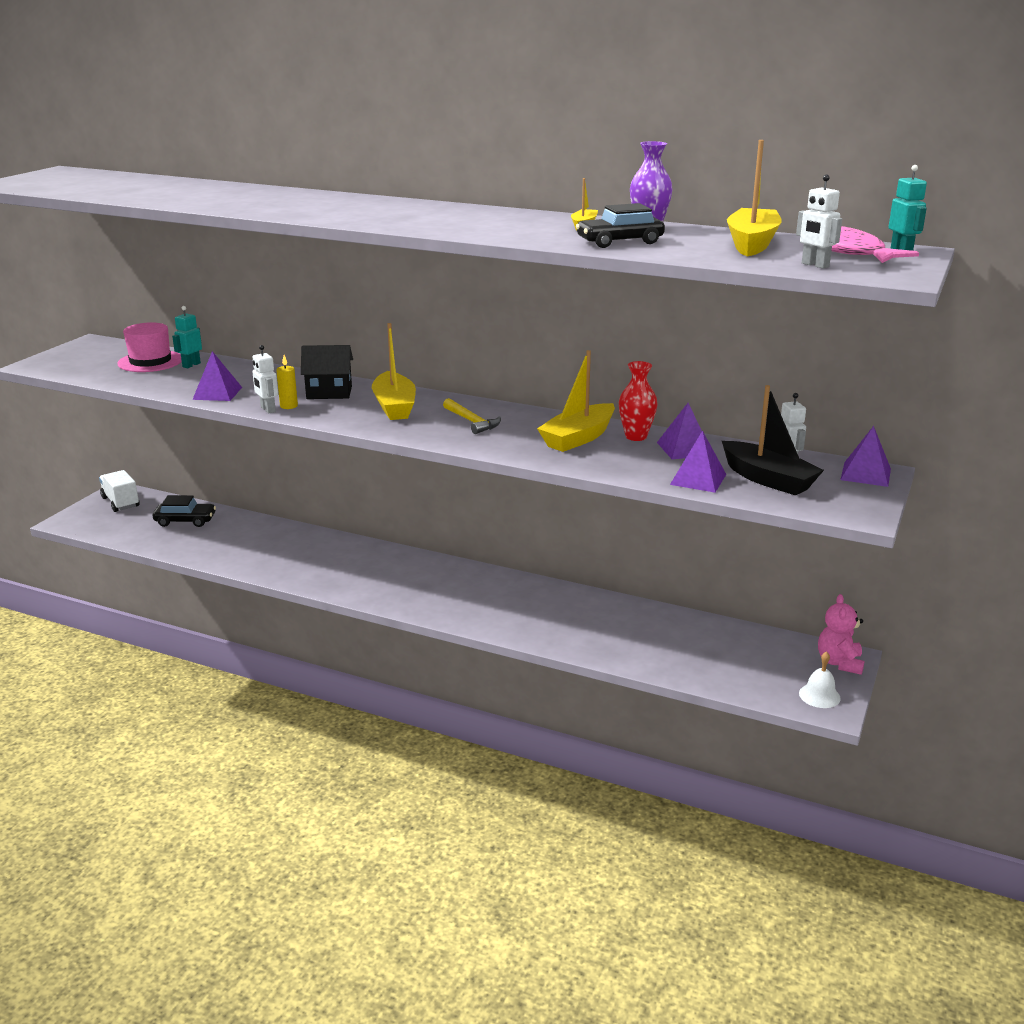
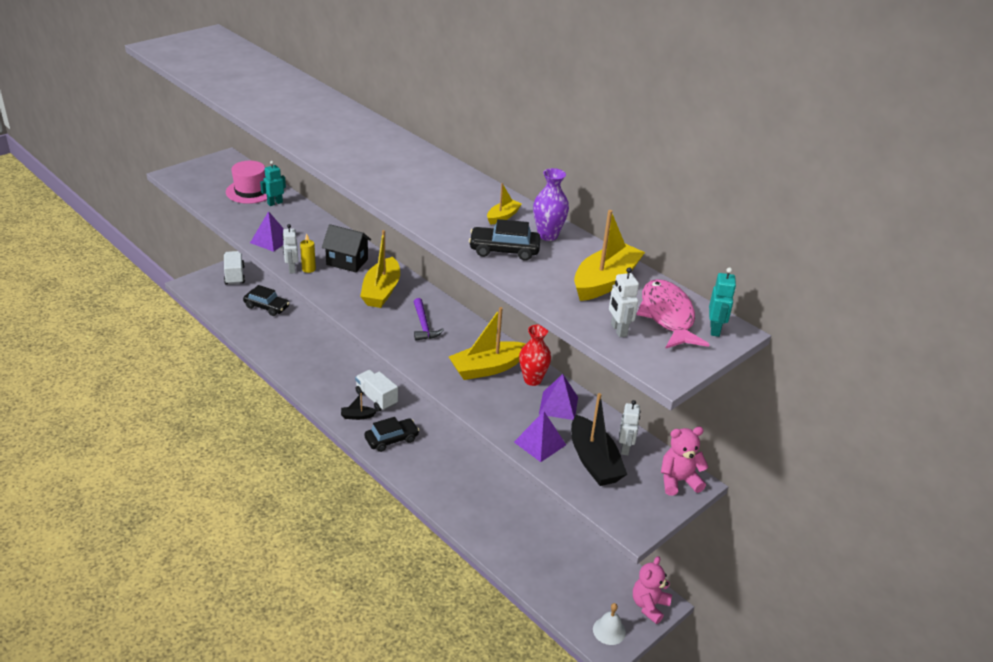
camera: 20 degrees right, 10 degrees up
(380, 589) = (357, 416): none -> black boat
(389, 569) = (376, 398): none -> white truck
(438, 599) = (391, 439): none -> black car
(472, 422) = (423, 325): yellow hammer -> purple hammer
(865, 474) = (678, 481): purple pyramid -> pink teddy bear

